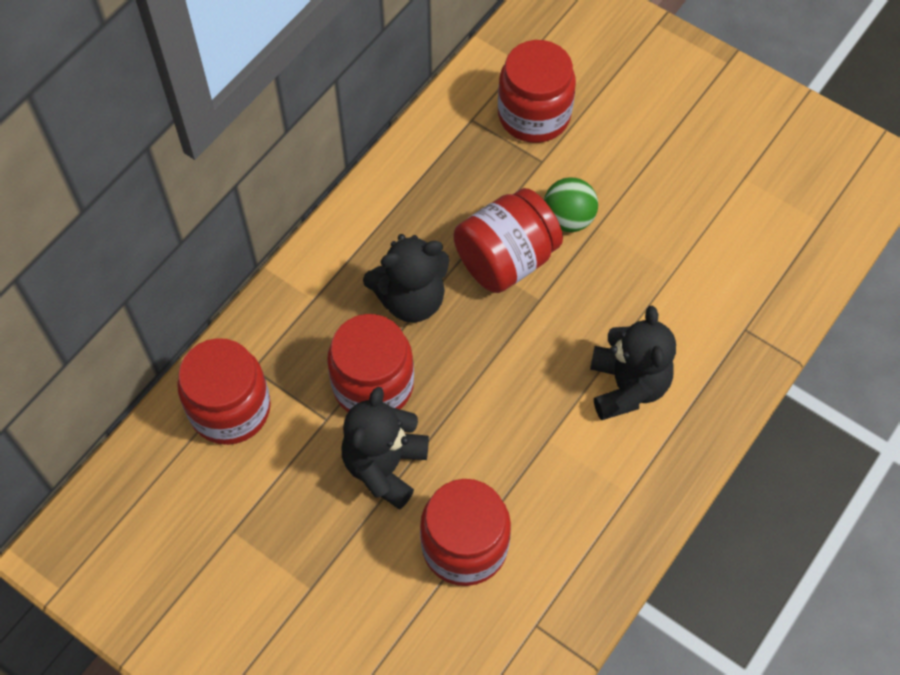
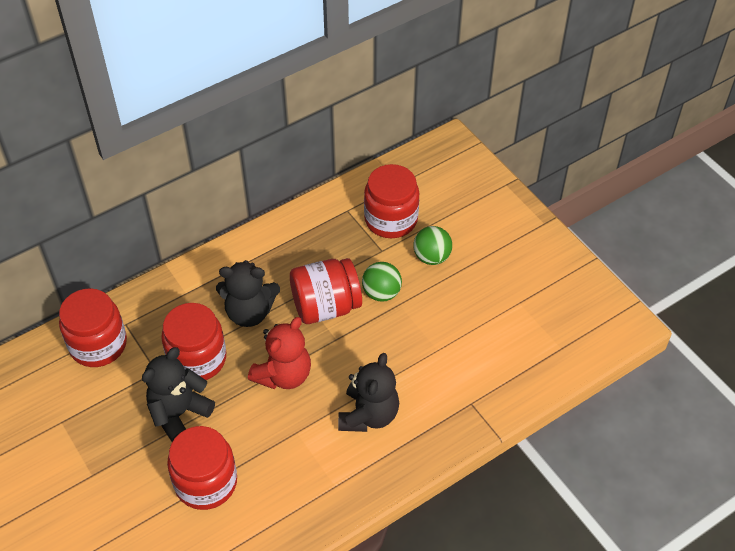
camera: 20 degrees right, 10 degrees down
(495, 369) = (283, 375): none -> red teddy bear
(609, 151) = (431, 257): none -> green ball

